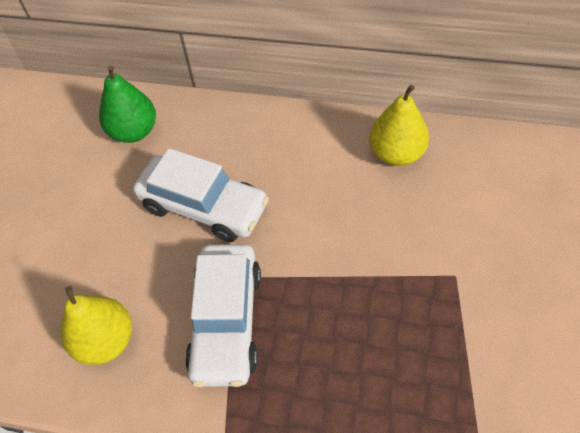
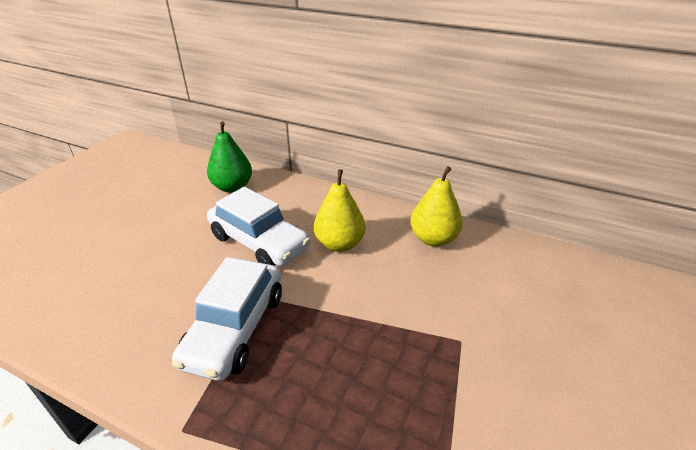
camera: 10 degrees right, 20 degrees down
(106, 341) = (127, 318): yellow pear -> yellow pear (339, 244)

